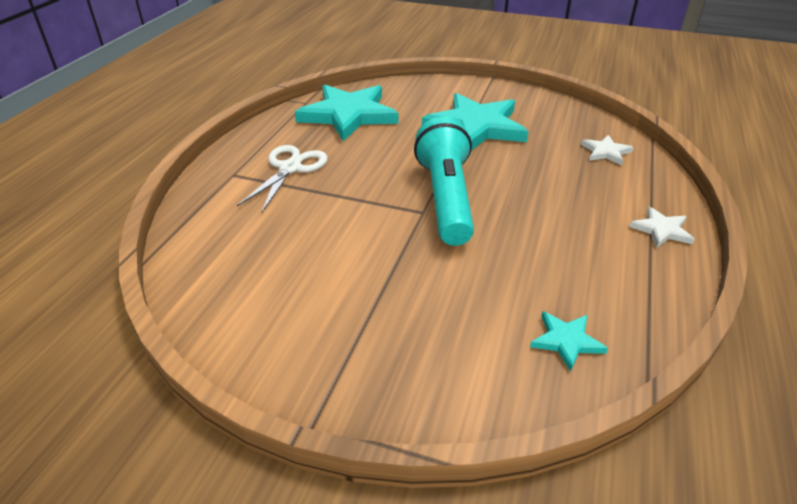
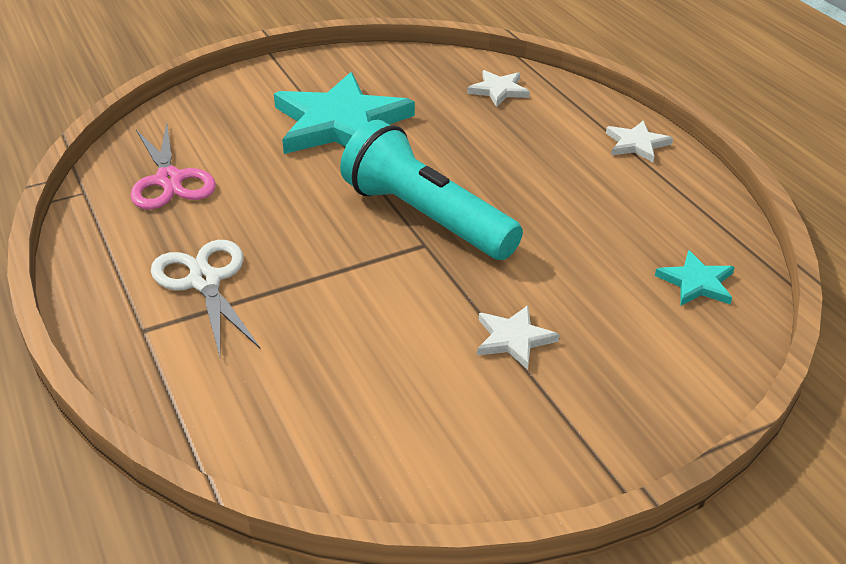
camera: 45 degrees left, 0 degrees up
(348, 115) = (170, 180): turquoise star -> pink scissors
(389, 292) = (513, 339): none -> white star

